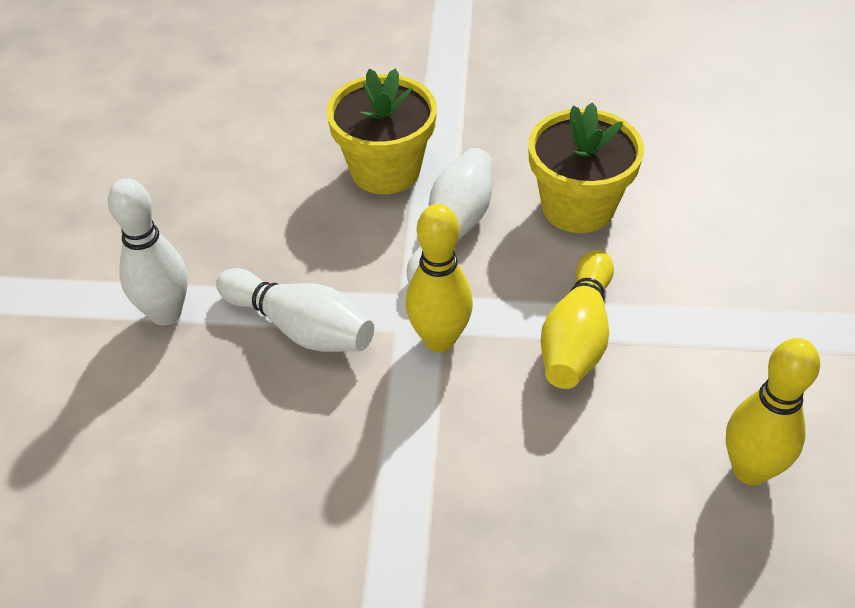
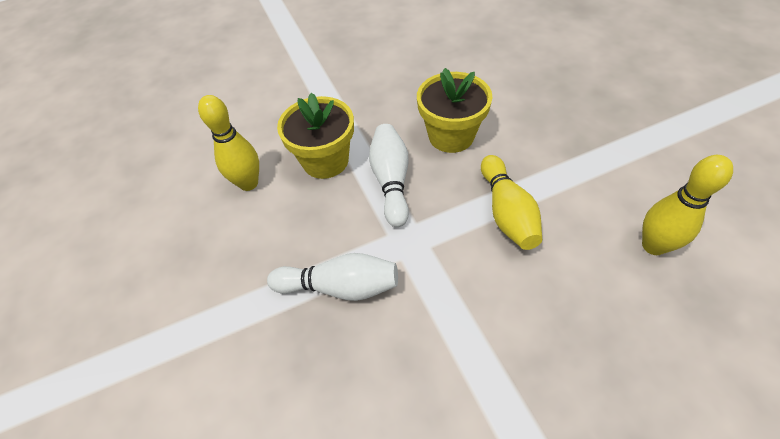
camera: 25 degrees left, 5 degrees up
(166, 313) = (241, 321): white bowling pin -> none
(439, 339) = (431, 252): yellow bowling pin -> yellow bowling pin (248, 183)

